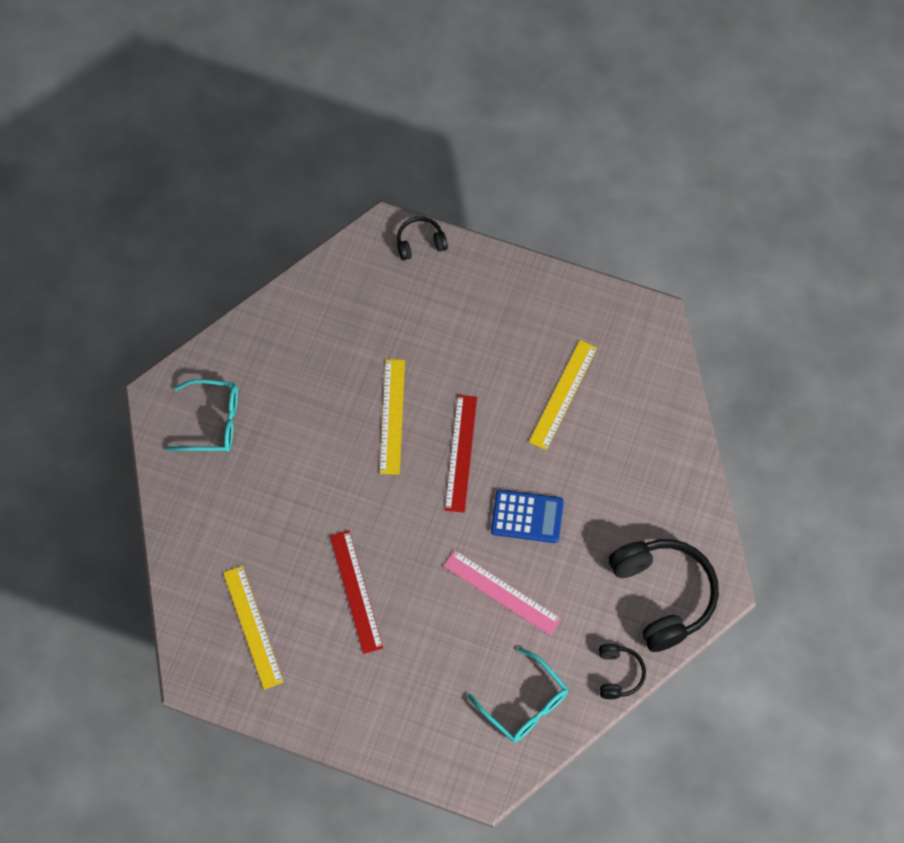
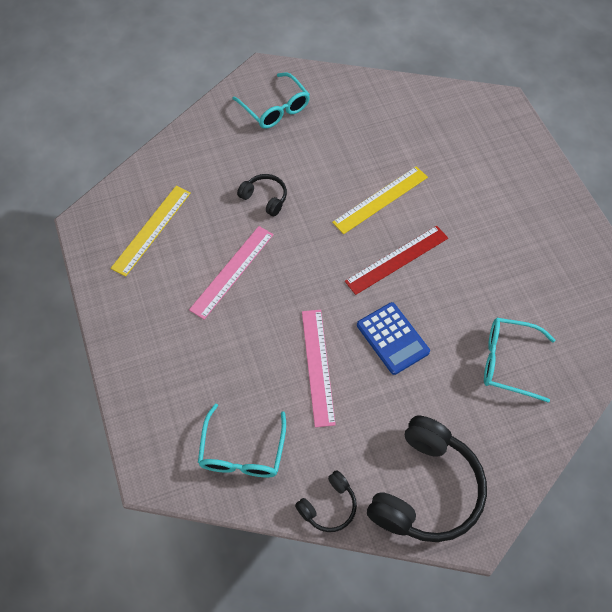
camera: 50 degrees right, 5 degrees down
(356, 591) = (232, 271): red ruler -> pink ruler
(420, 243) = (517, 127): black headphones -> black headphones (265, 198)
(563, 394) = (509, 291): yellow ruler -> none
(619, 450) = (508, 361): none -> turquoise glasses

